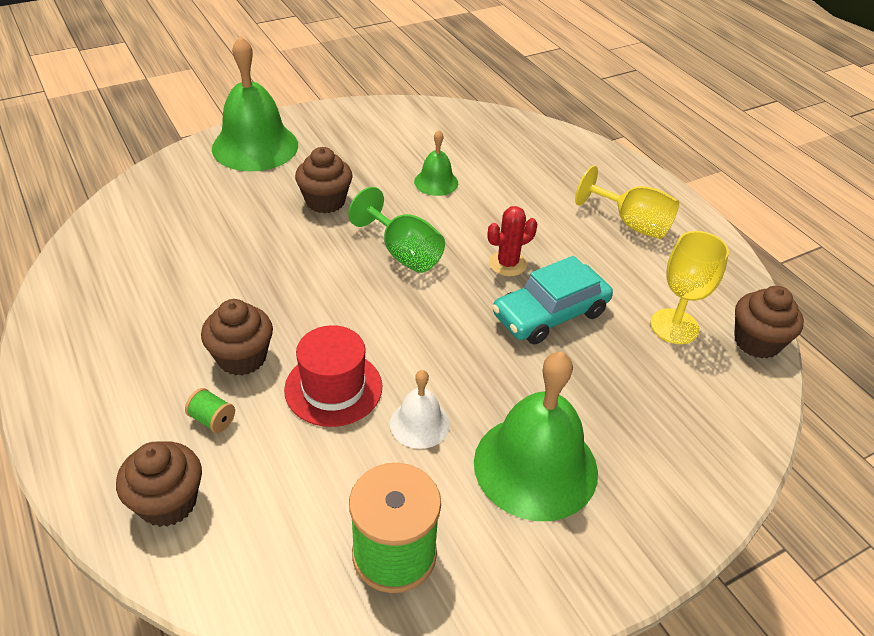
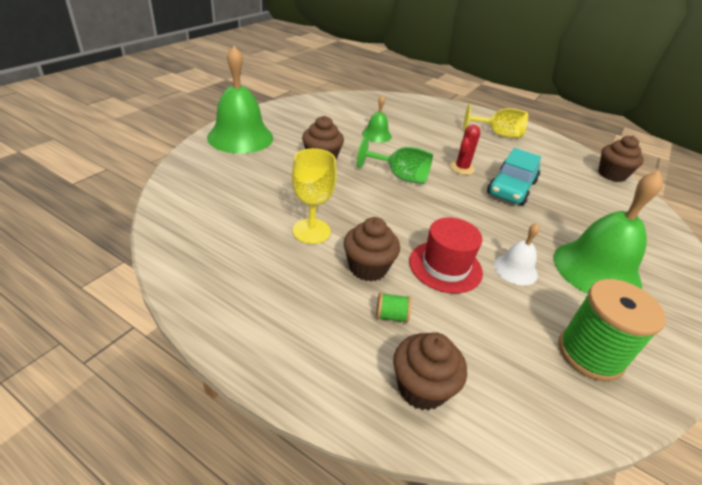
camera: 30 degrees left, 5 degrees down
(674, 326) = (571, 177): yellow goblet -> yellow goblet (311, 231)

